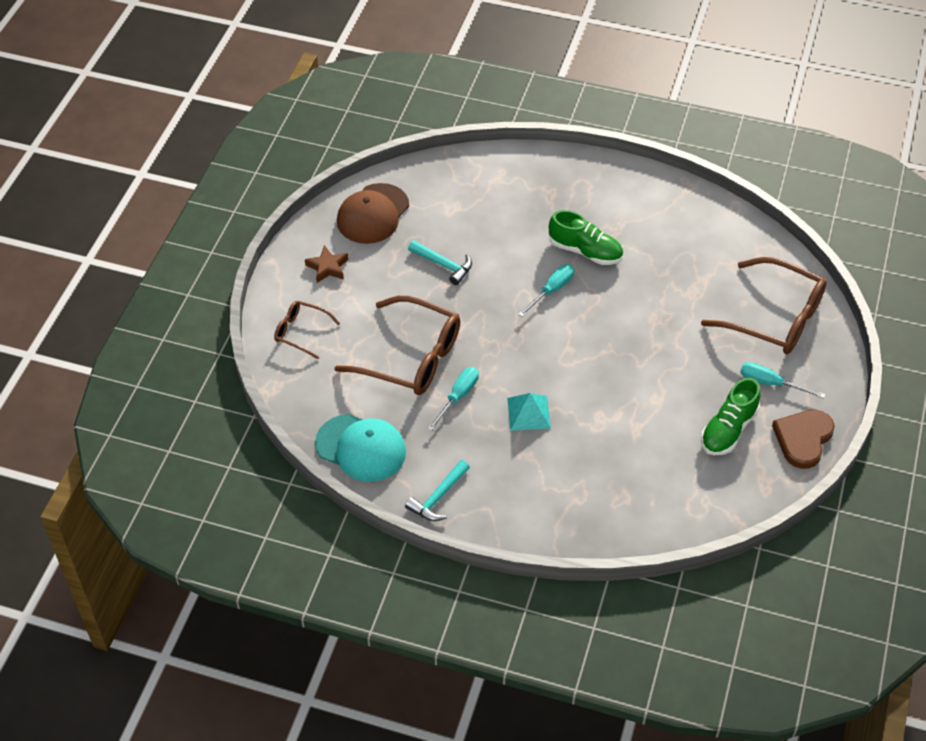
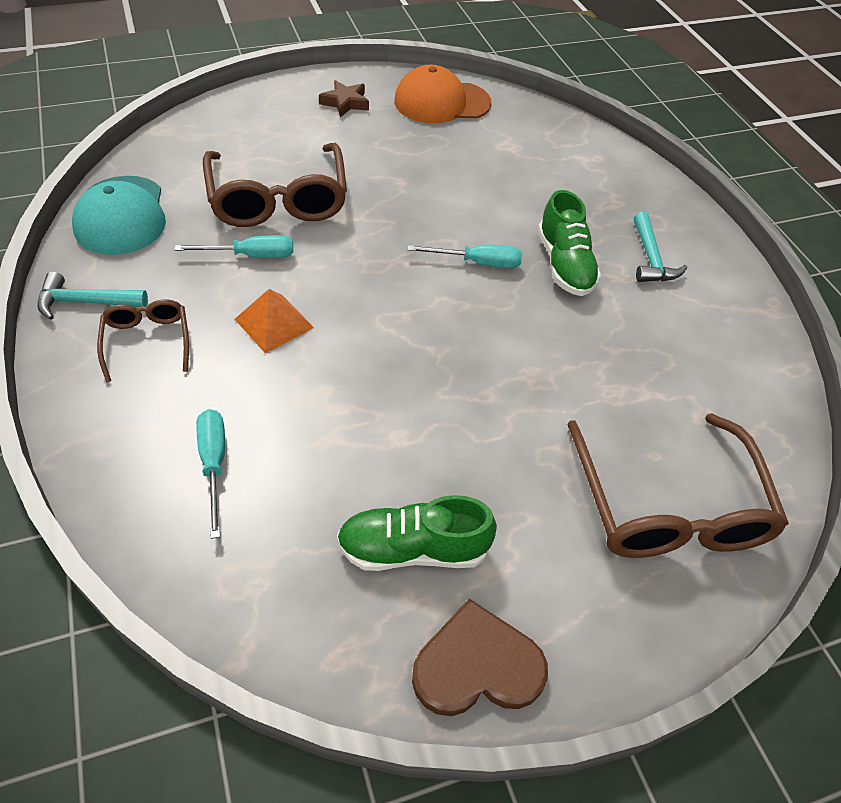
camera: 50 degrees right, 0 degrees up
(301, 332) = (247, 119): brown glasses -> brown glasses (147, 342)
(373, 214) = (442, 102): brown cap -> orange cap
(444, 265) = (427, 171): turquoise hammer -> turquoise hammer (651, 258)
(528, 413) = (274, 323): turquoise pyramid -> orange pyramid
(770, 383) = (545, 561): turquoise screwdriver -> turquoise screwdriver (214, 464)

